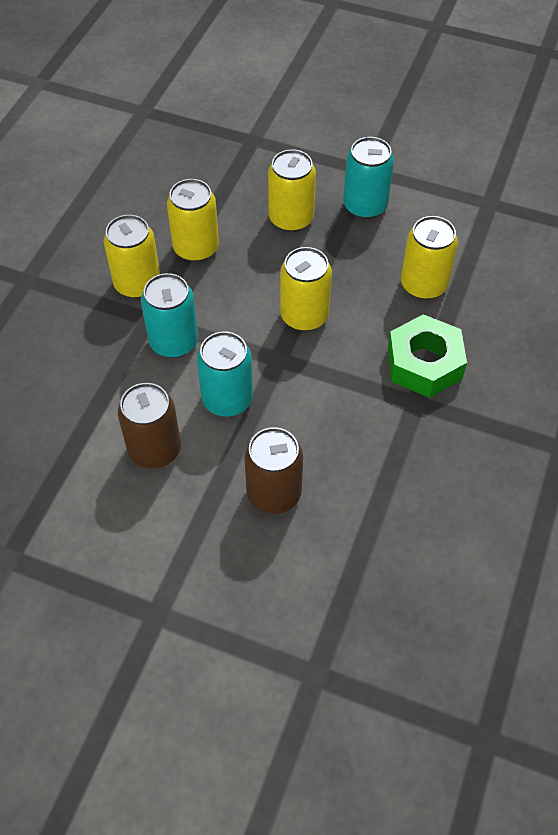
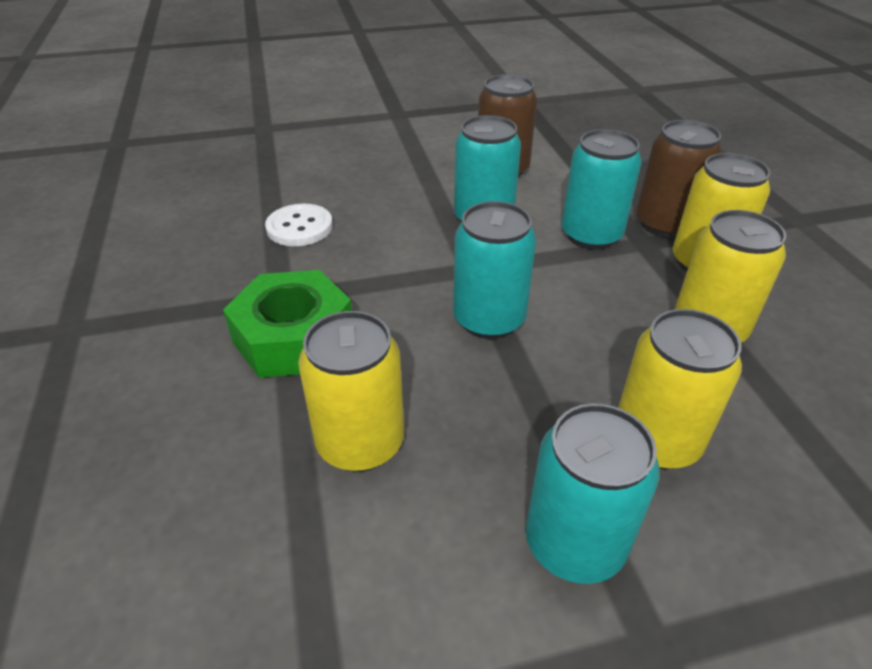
camera: 145 degrees right, 15 degrees down
(274, 493) = (374, 184): brown can -> brown can (665, 224)
(304, 316) = (489, 319): yellow can -> turquoise can
(367, 468) = (299, 227): none -> white button

